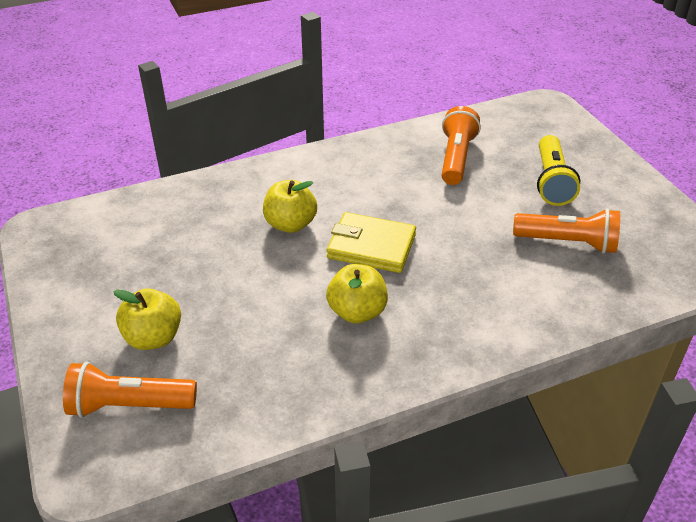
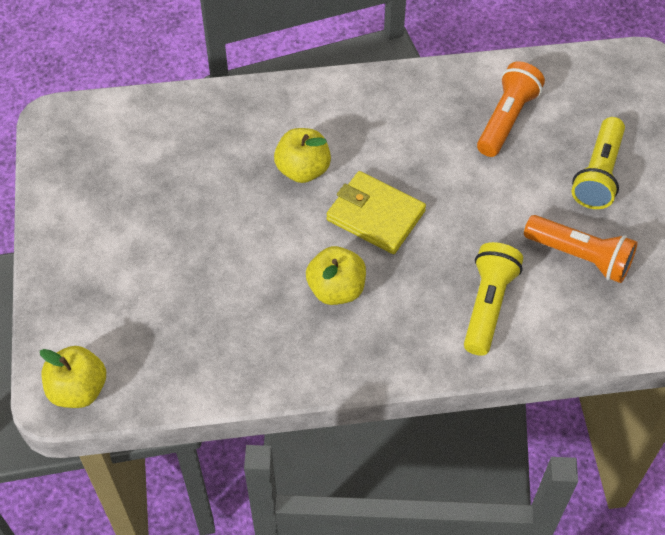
camera: 15 degrees right, 15 degrees up
(129, 405) = (104, 339): orange flashlight -> none
(153, 338) = (140, 273): yellow apple -> yellow apple (78, 389)
(505, 296) = (487, 305): none -> yellow flashlight

